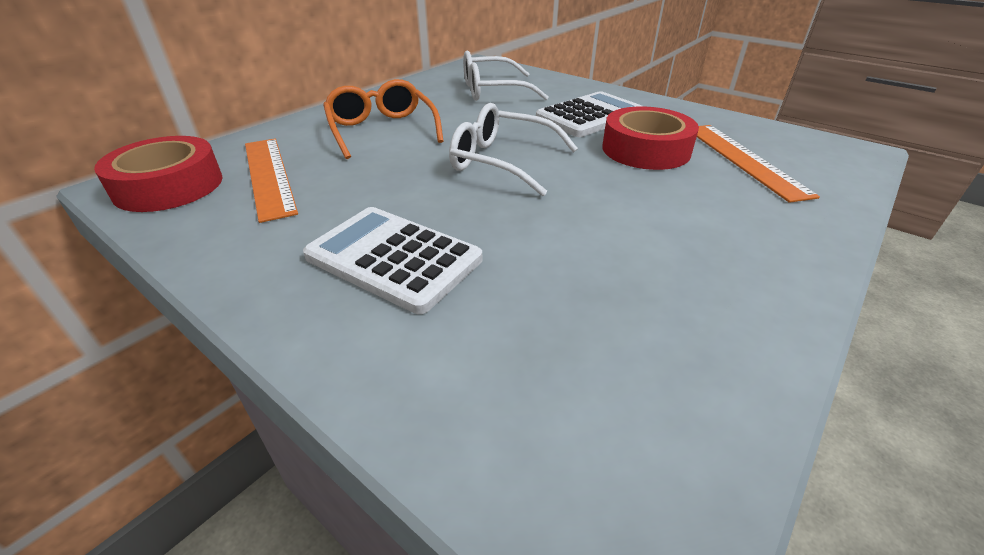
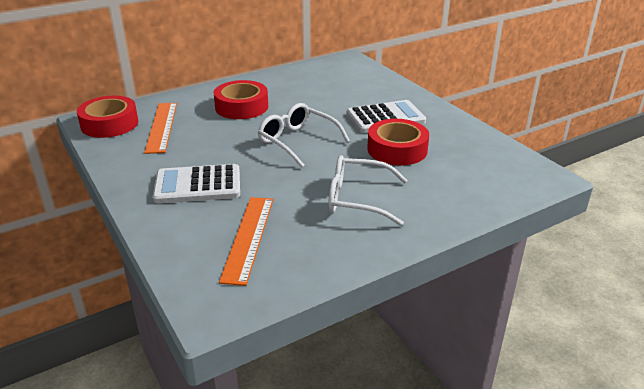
camera: 20 degrees right, 5 degrees down
(382, 130) = (241, 107): orange glasses -> red tape
(393, 258) = (198, 185): white calculator -> white calculator turned 60 degrees counterclockwise
(493, 91) = (337, 86): white glasses -> white glasses (358, 199)
(744, 159) = (456, 168): orange ruler -> orange ruler (248, 238)

